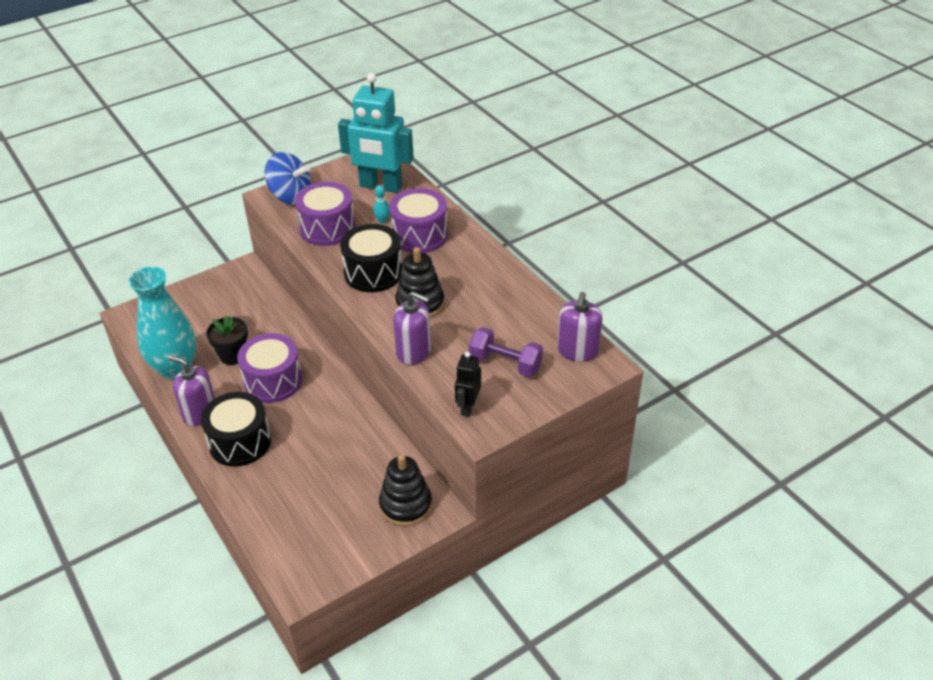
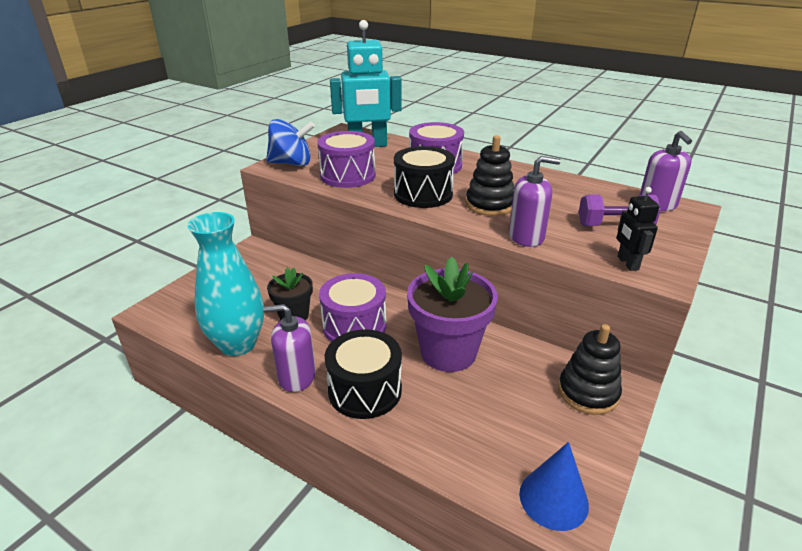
camera: 25 degrees left, 10 degrees down
(304, 569) = (553, 499): none -> blue cone
(327, 431) = (448, 352): none -> purple flower pot
(382, 221) = (392, 163): turquoise bowling pin -> none

